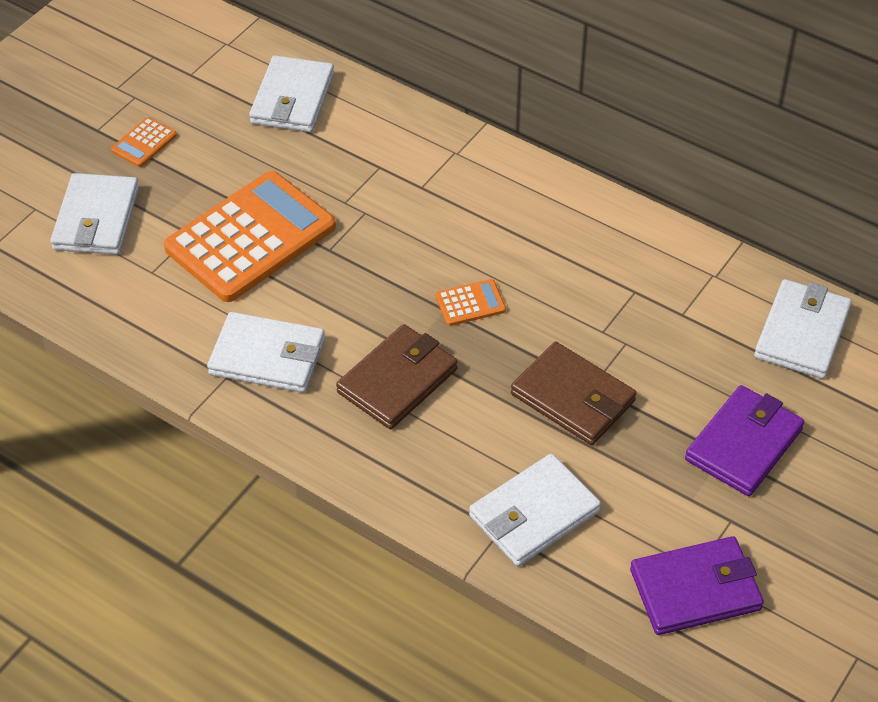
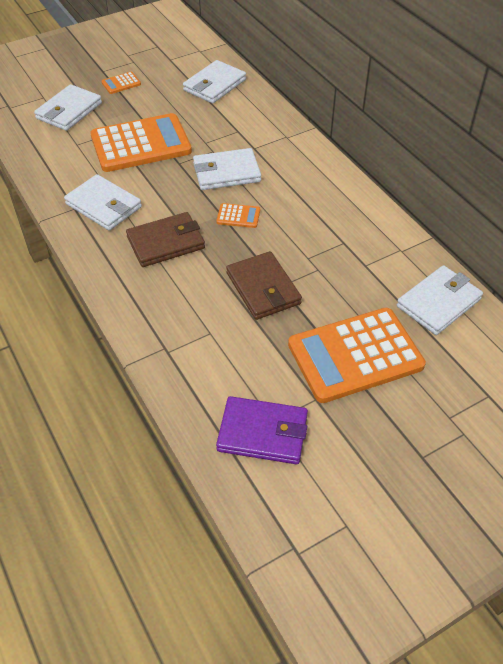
camera: 25 degrees right, 0 degrees up
(534, 514) = (192, 346): white wallet -> white wallet (226, 172)
(744, 444) = (355, 355): purple wallet -> orange calculator

